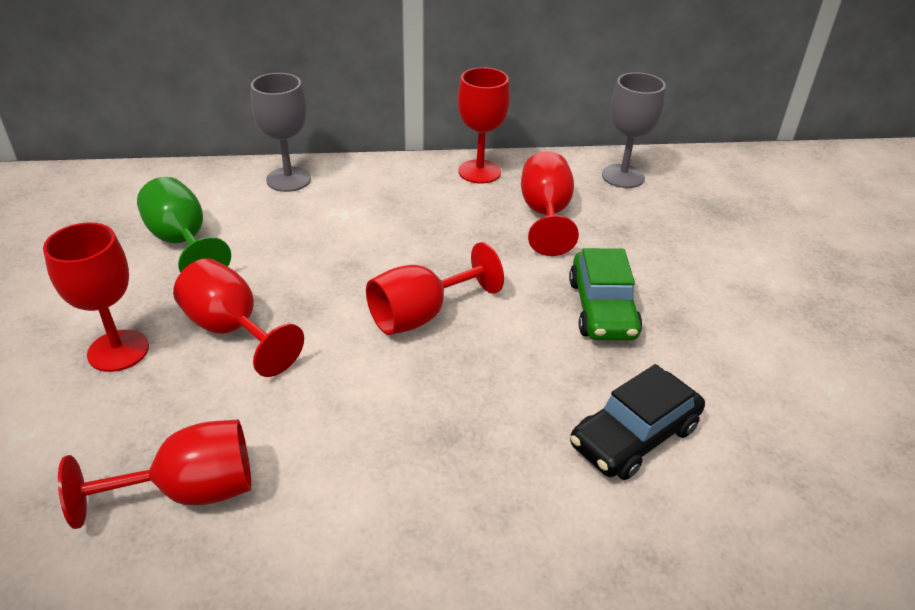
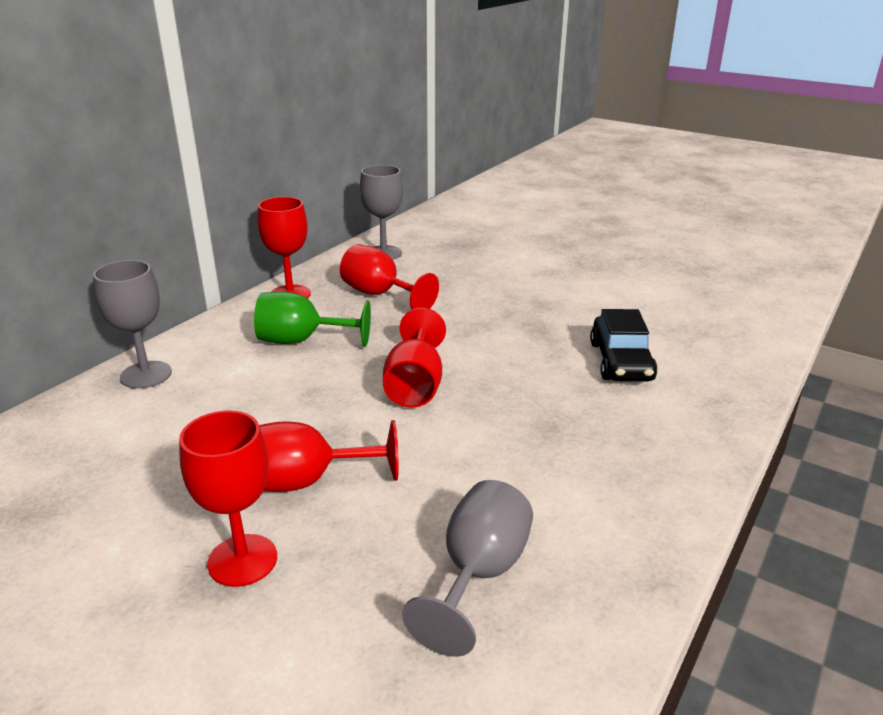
camera: 50 degrees left, 10 degrees down
(183, 243) = (139, 465): green goblet -> green goblet (302, 341)
(189, 491) = (478, 575): red goblet -> grey goblet
(602, 308) = (500, 320): green car -> none

